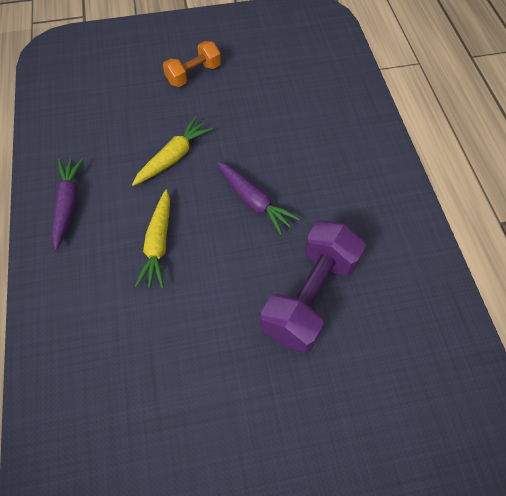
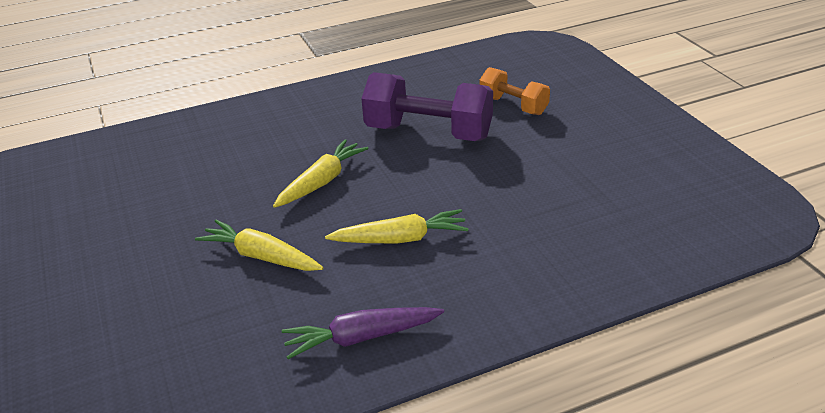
camera: 100 degrees left, 25 degrees down
(193, 74) = (94, 272): orange dumbbell -> orange dumbbell (513, 106)
(254, 201) = (322, 182): purple carrot -> yellow carrot

